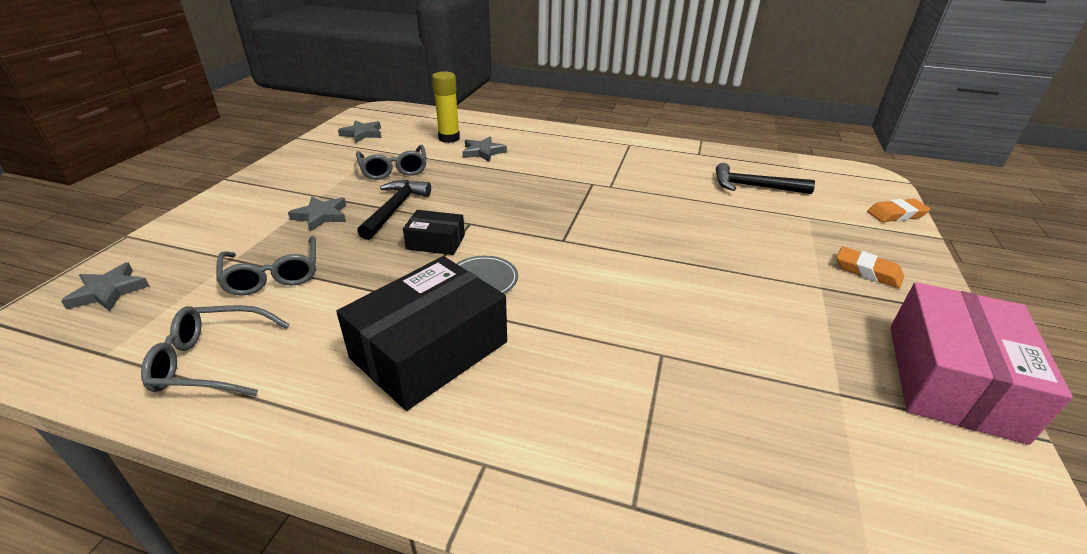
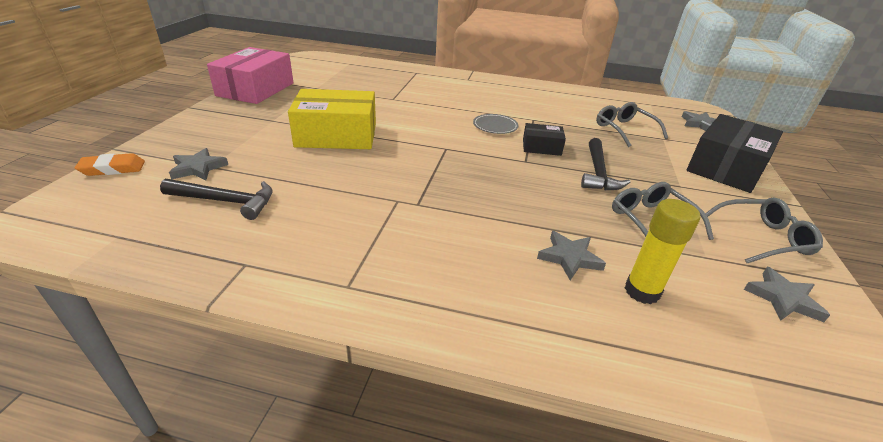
camera: 175 degrees right, 0 degrees up
(212, 361) = (600, 101): grey glasses -> grey glasses (762, 238)
(321, 216) = (651, 166): grey star -> grey star (198, 168)
(430, 350) = (506, 102): black box -> black box (726, 167)
(710, 259) = (336, 135): none -> yellow box
(867, 271) = (225, 127): orange eraser -> none

